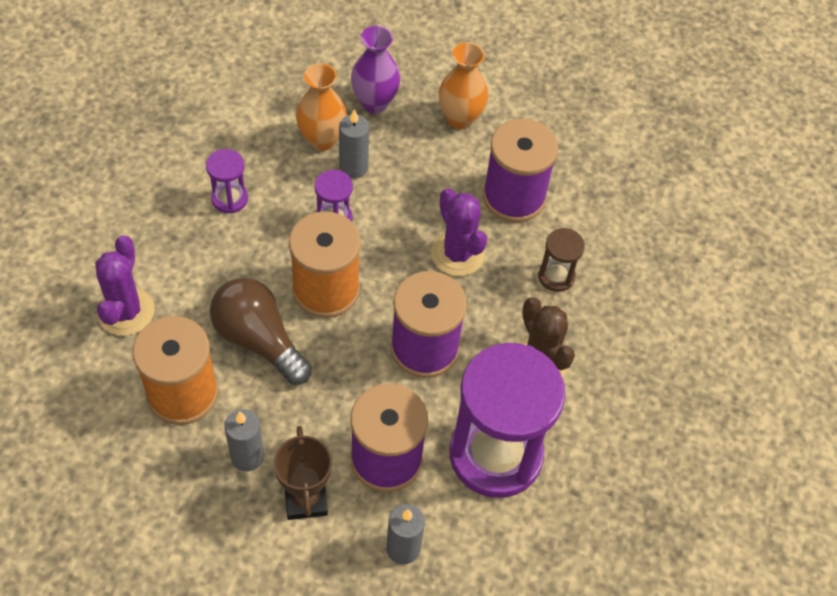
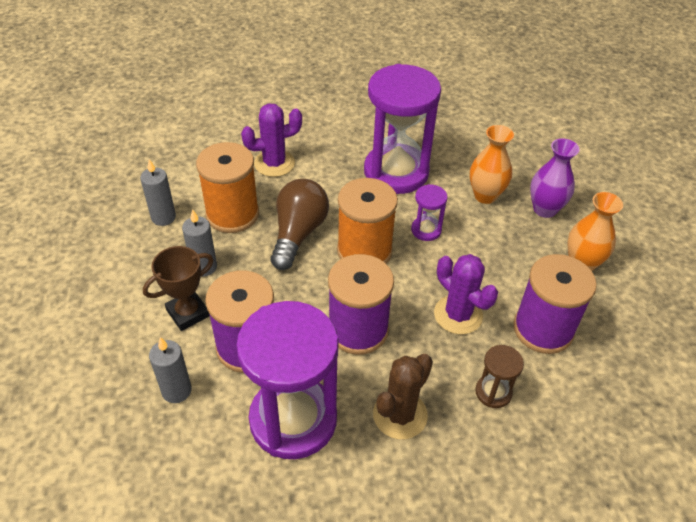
camera: 65 degrees right, 10 degrees down
(229, 198) = (396, 172): purple hourglass -> purple hourglass, size x2.31
(353, 167) = (478, 222): grey candle -> grey candle (163, 217)
(457, 254) = (458, 315): purple cactus -> purple cactus turned 75 degrees counterclockwise

